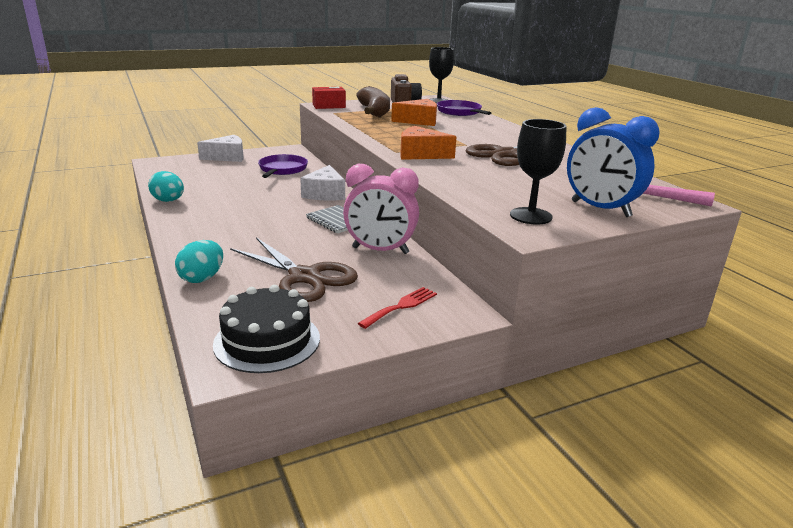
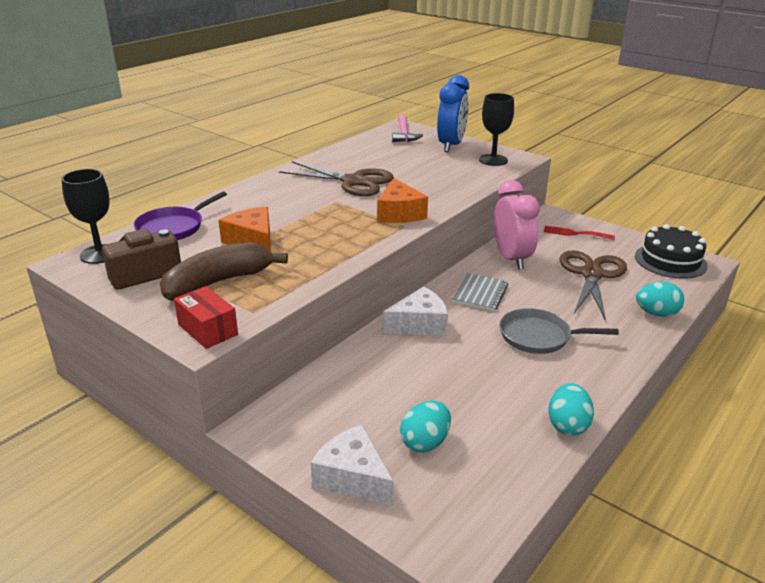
camera: 115 degrees left, 5 degrees up
(222, 171) = (425, 442): none -> turquoise egg
(254, 221) = (538, 336): none -> grey pan
(282, 169) = (364, 390): purple pan -> none

